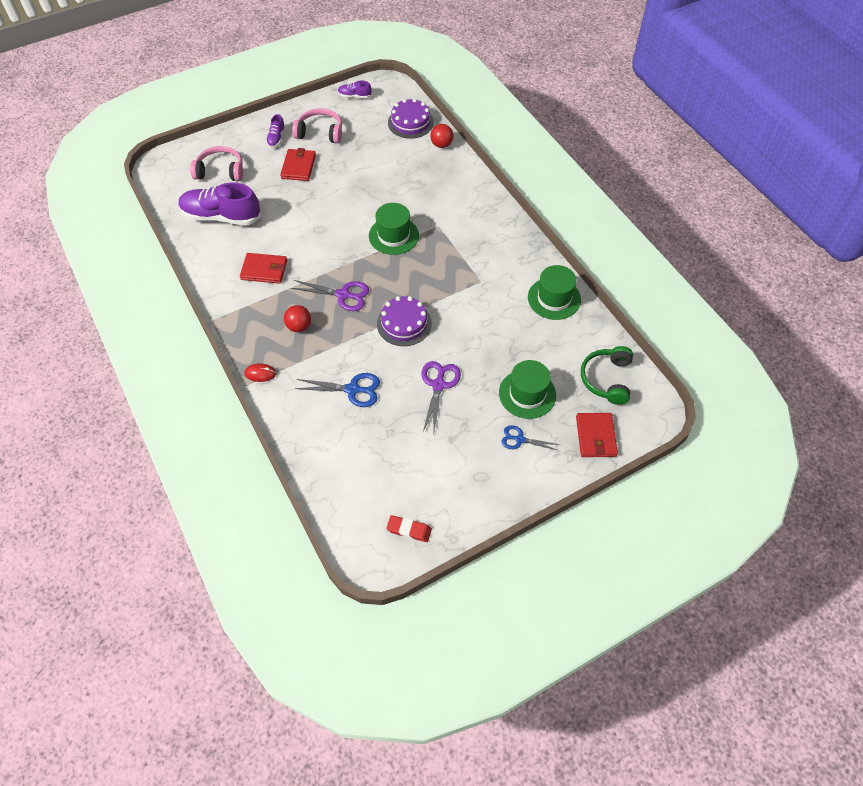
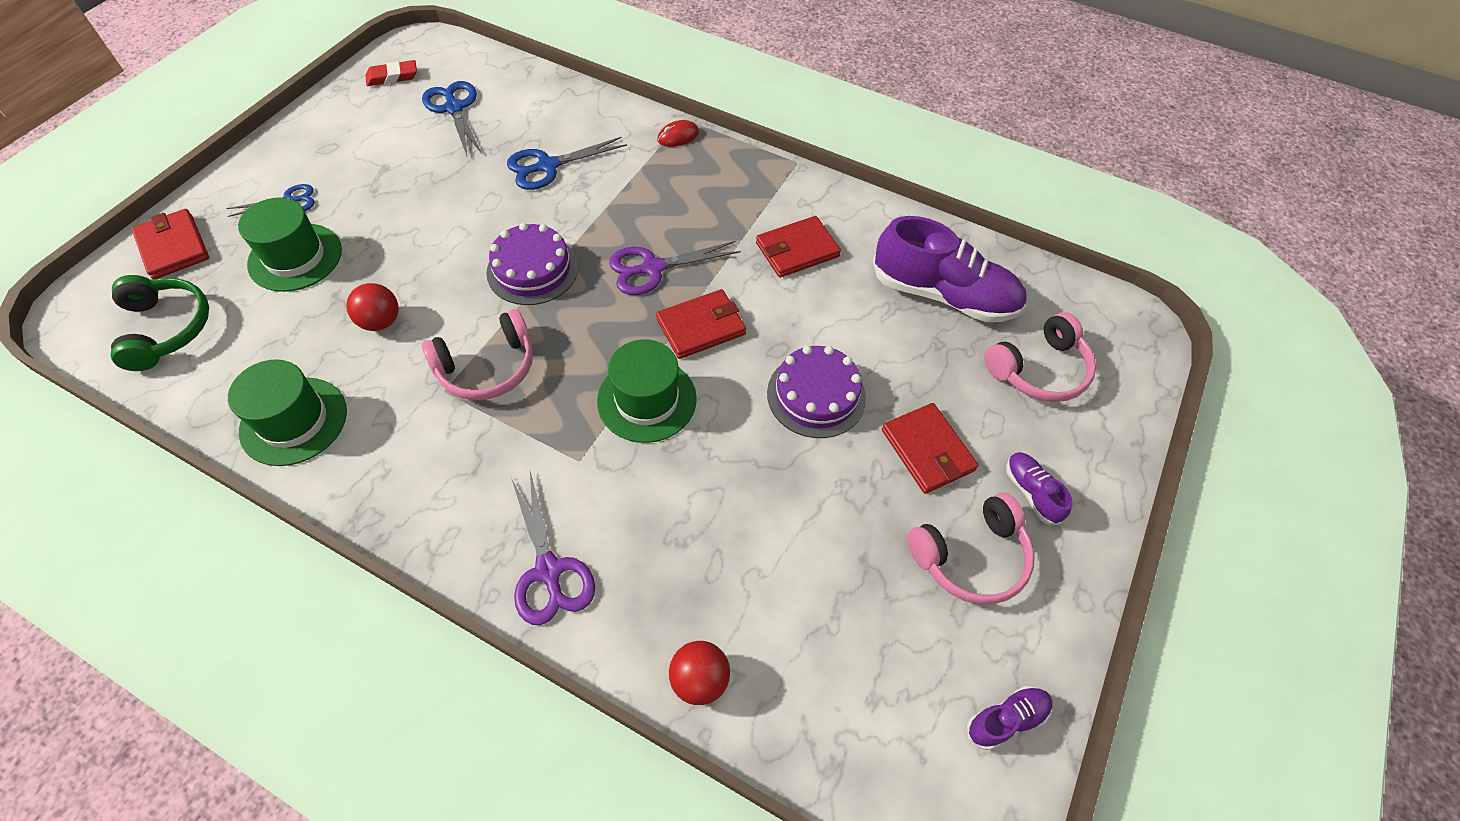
camera: 145 degrees right, 0 degrees up
(221, 216) = (943, 295): purple shoe -> purple shoe turned 45 degrees clockwise
(299, 326) = (678, 203): red ball -> red ball (381, 321)
(344, 255) = (701, 327): none -> red wallet
(382, 472) = (454, 108): none -> blue scissors
(410, 122) = (816, 710): purple cake -> purple cake (816, 395)
(438, 385) = (433, 216): purple scissors -> purple scissors (549, 571)
(455, 283) = (487, 367): none -> pink headphones

